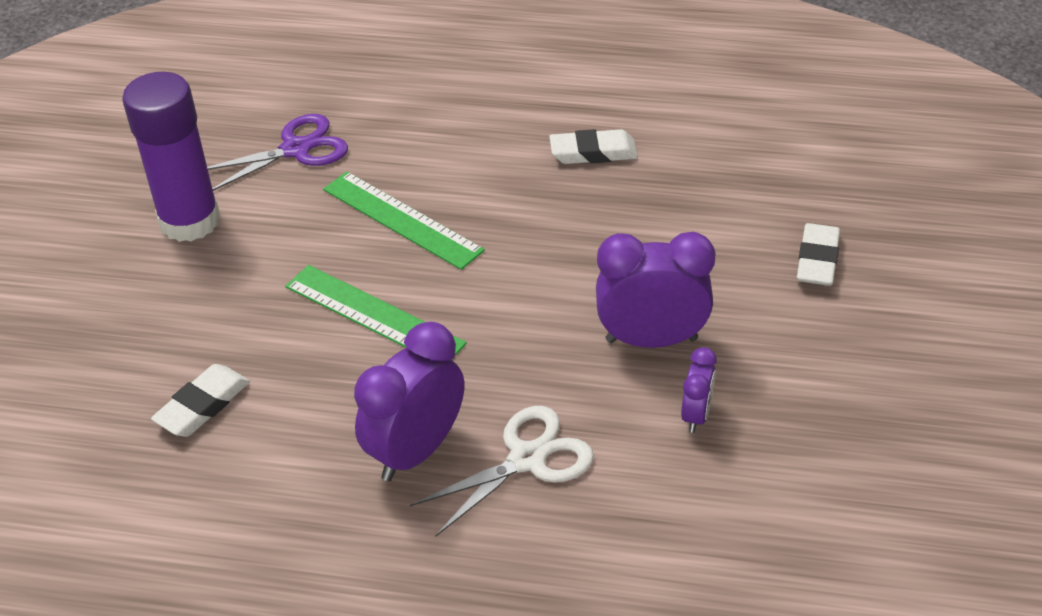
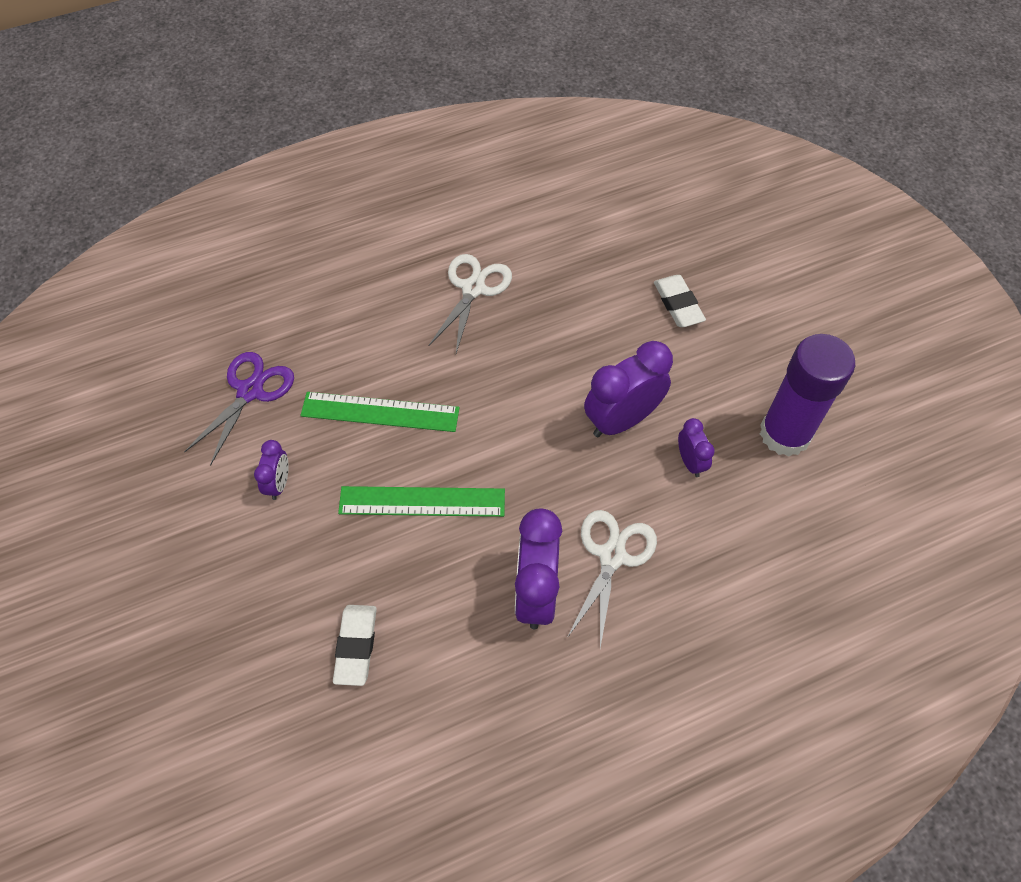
camera: 35 degrees left, 15 degrees up
(190, 221) = (216, 496): purple glue stick -> purple glue stick (785, 434)
(254, 236) = (279, 483): none -> purple clock
(593, 152) = (473, 289): white eraser -> white scissors

